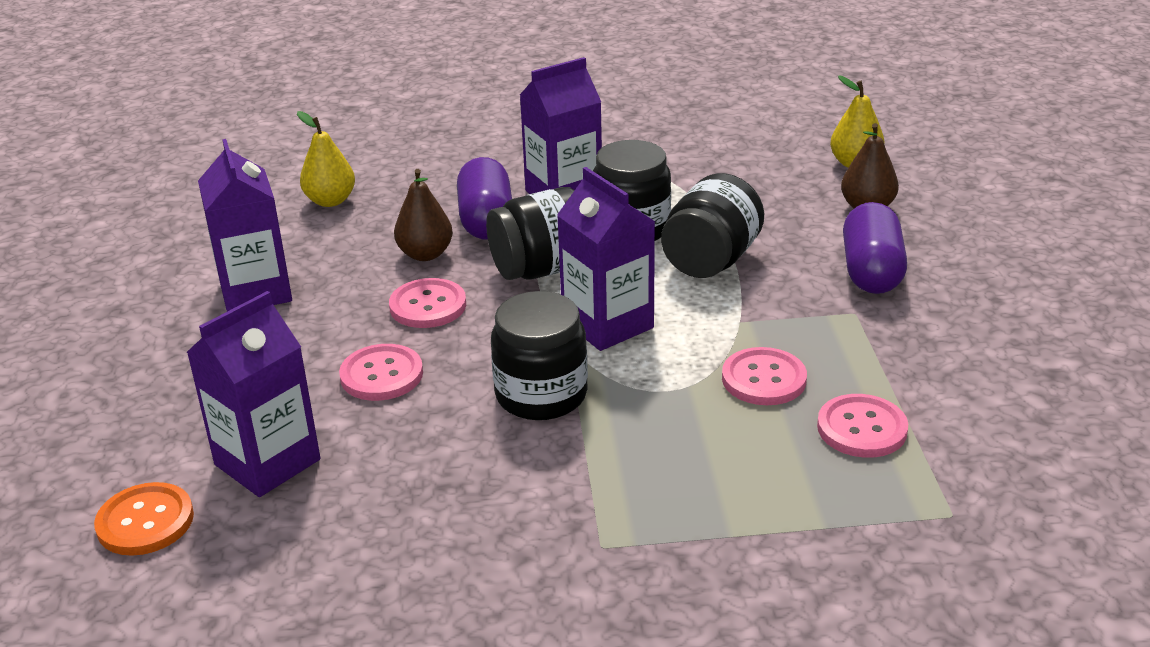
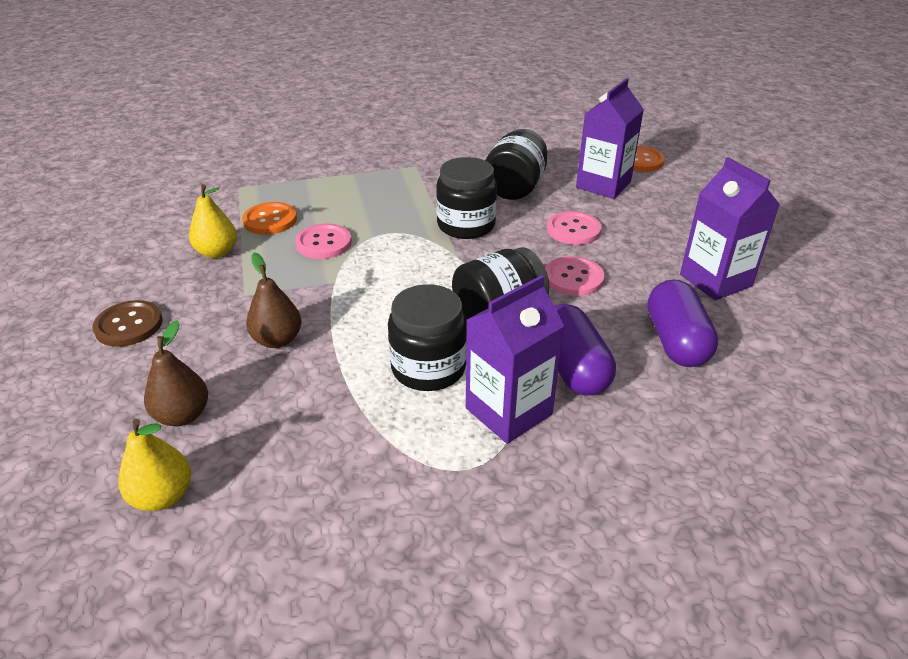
camera: 170 degrees right, 5 degrees up
(330, 201) = (747, 383): yellow pear -> yellow pear (217, 252)
(425, 254) = (606, 324): brown pear -> brown pear (277, 340)
(607, 324) = (433, 272): purple carton -> none
(711, 261) = (353, 335): black jar -> black jar (515, 188)
(862, 428) = (270, 220): pink button -> orange button
(871, 271) = (214, 334): purple capsule -> purple capsule (676, 341)
(980, 286) = (129, 325): none -> brown button

